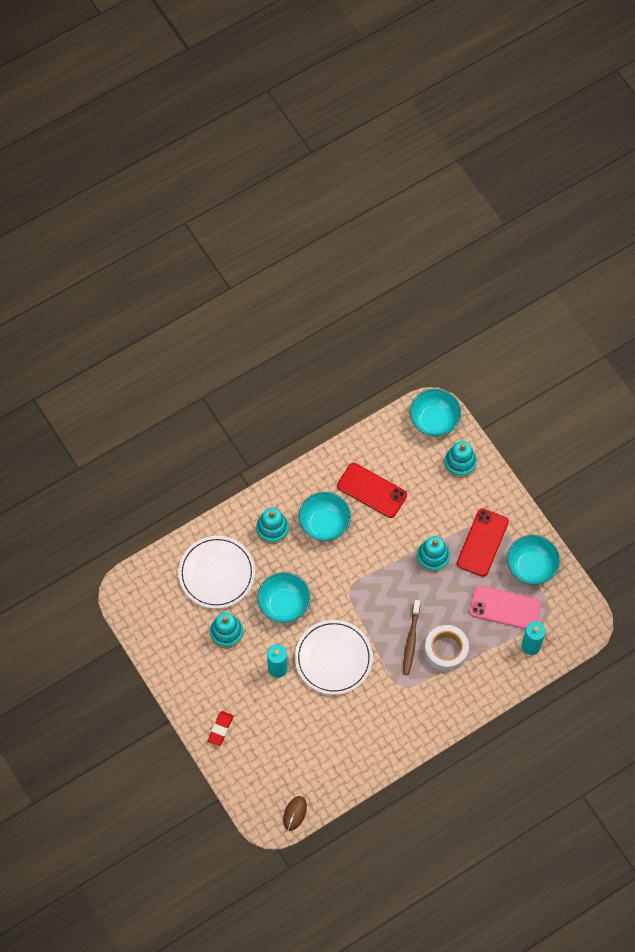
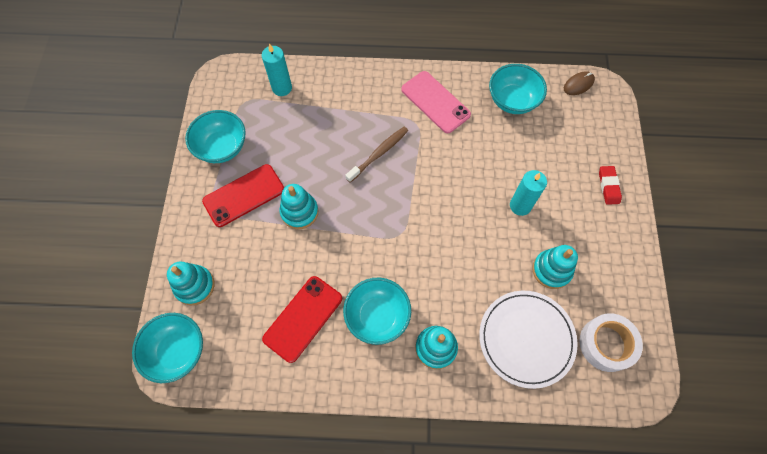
camera: 145 degrees left, 0 degrees up
(220, 729) = (608, 186): red eraser -> red eraser turned 60 degrees counterclockwise
(284, 604) = (475, 261): turquoise bowl -> turquoise bowl (512, 101)
(333, 658) = (461, 182): white plate -> none
(372, 490) = (303, 318): red phone -> red phone turned 60 degrees clockwise
(446, 650) = (355, 127): white tape -> white tape (606, 344)
(505, 608) = (276, 129): pink phone -> pink phone (435, 102)

